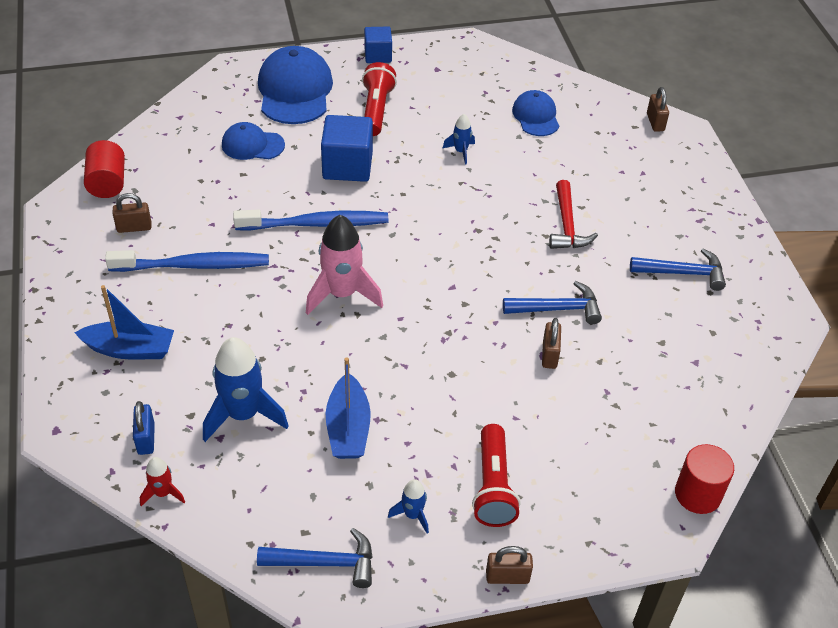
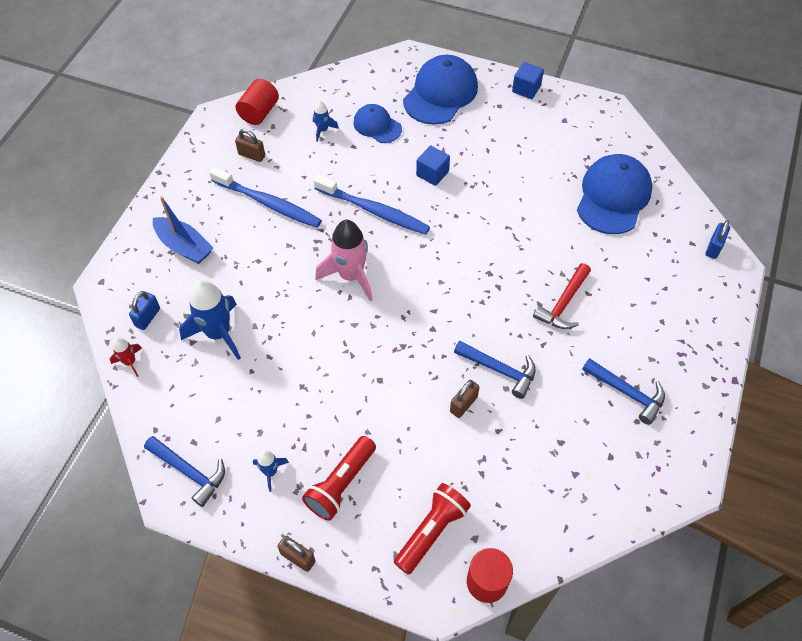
camera: 35 degrees right, 10 degrees up
(347, 166) = (432, 173): blue cube -> blue cube, size x0.62
(348, 428) = (277, 382): blue boat -> none
(376, 110) = (489, 136): red flashlight -> red flashlight (431, 531)
(461, 151) = (527, 200): blue rocket -> blue rocket (323, 130)
(536, 116) = (613, 196): blue cap -> blue cap, size x1.73
(655, 122) = (713, 247): brown padlock -> blue padlock

